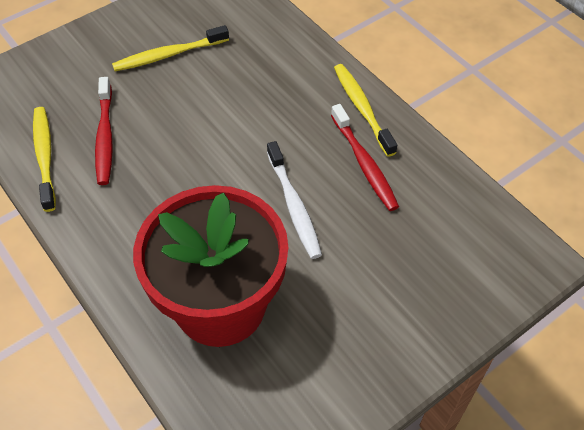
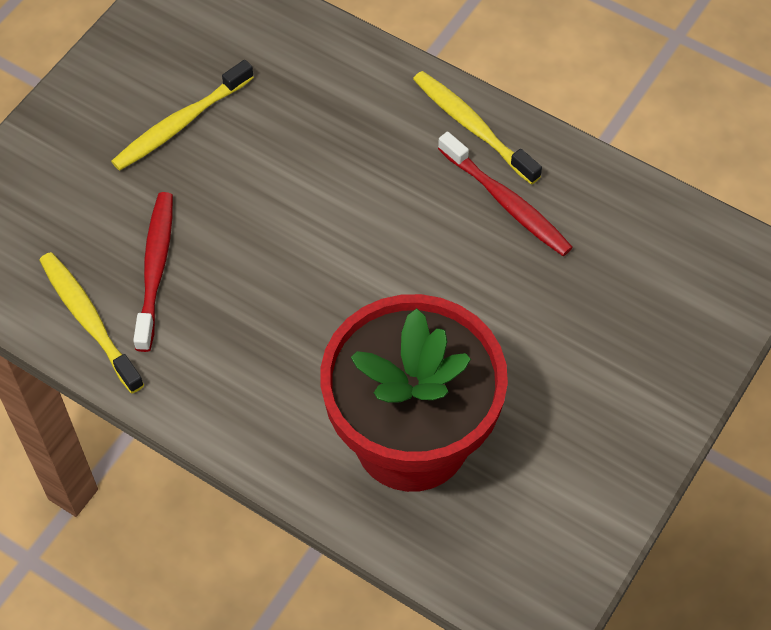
camera: 20 degrees left, 5 degrees up
(105, 137) = (155, 268): red toothbrush -> red toothbrush turned 150 degrees counterclockwise
(294, 206) = (444, 286): white toothbrush -> none

